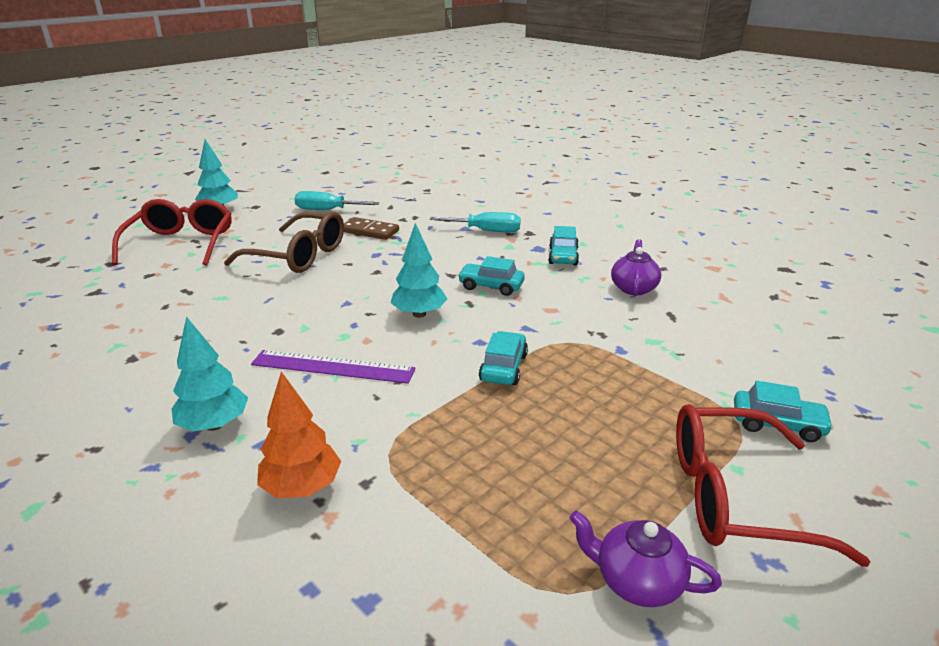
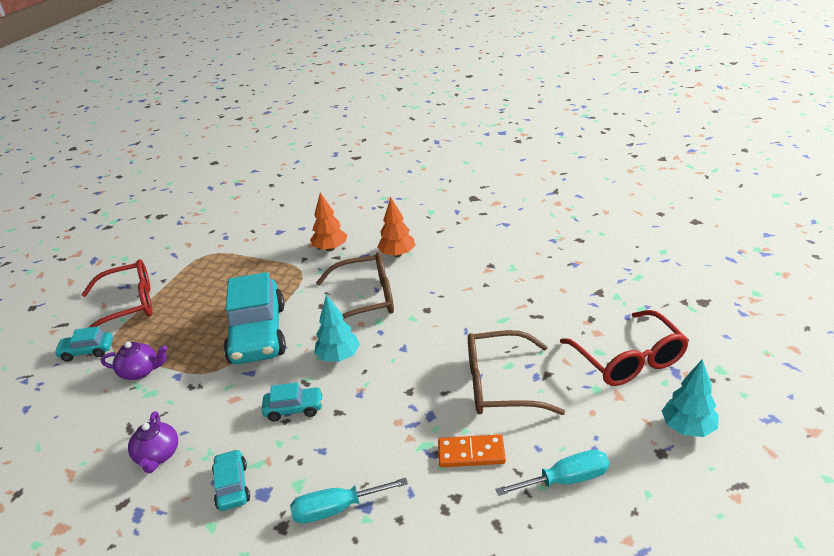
camera: 160 degrees right, 5 degrees up
(214, 425) = (397, 254): turquoise tree -> orange tree
(333, 367) = (366, 299): purple ruler -> brown glasses
(370, 231) = (471, 453): brown domino -> orange domino
(503, 367) = (258, 334): turquoise car -> turquoise car, size x2.14
(637, 581) = (180, 265): purple teapot -> purple teapot (140, 371)

